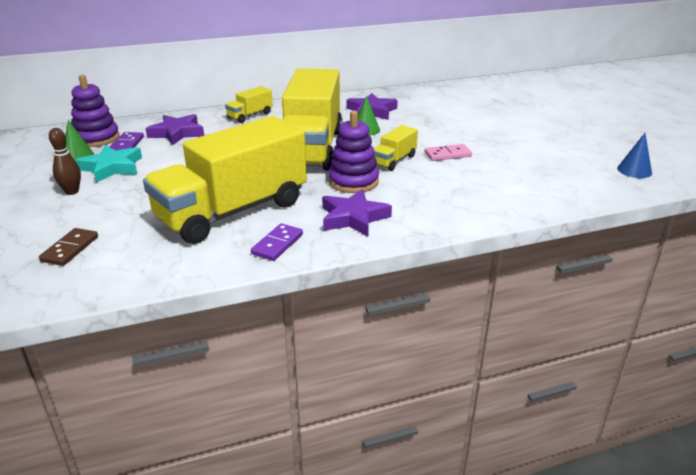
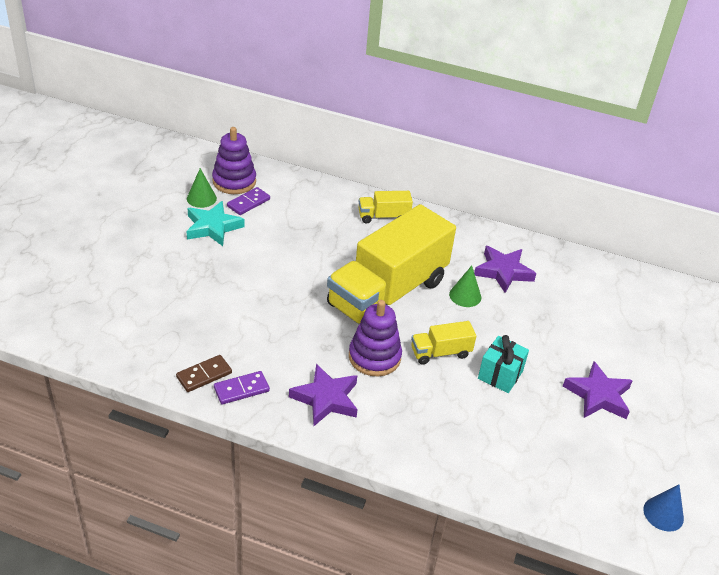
camera: 35 degrees right, 10 degrees up
(70, 249) = (111, 304): brown domino -> brown domino (204, 375)
(72, 192) = (162, 240): brown bowling pin -> none
(177, 133) = (300, 209): purple star -> purple star (598, 395)
(232, 211) = (247, 333): yellow truck -> none
(447, 154) = (500, 375): pink domino -> turquoise gift

